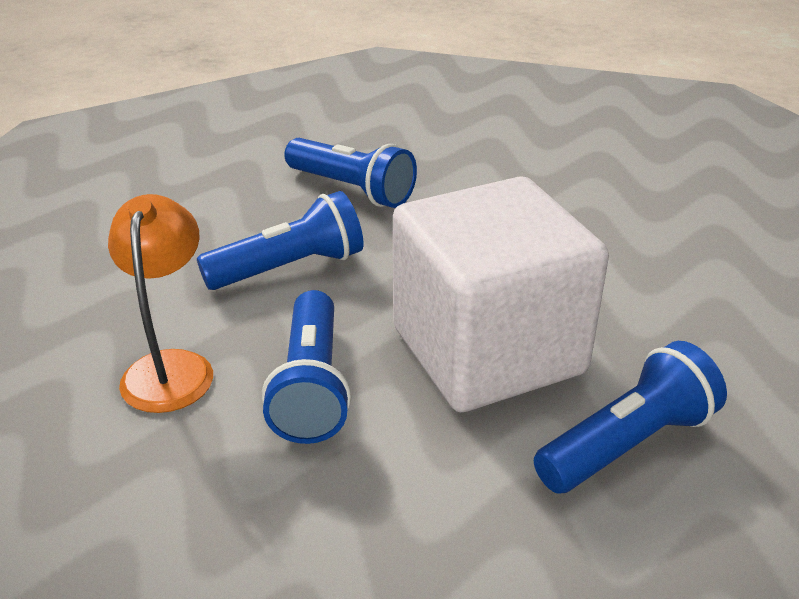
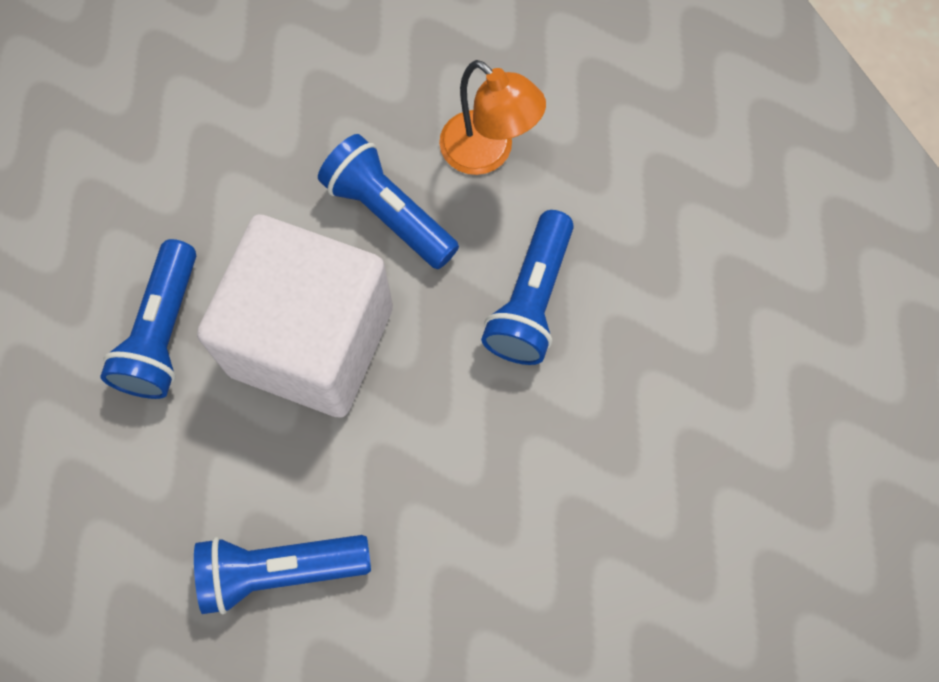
camera: 135 degrees right, 35 degrees up
(352, 189) = (605, 443): blue flashlight -> blue flashlight (280, 570)

